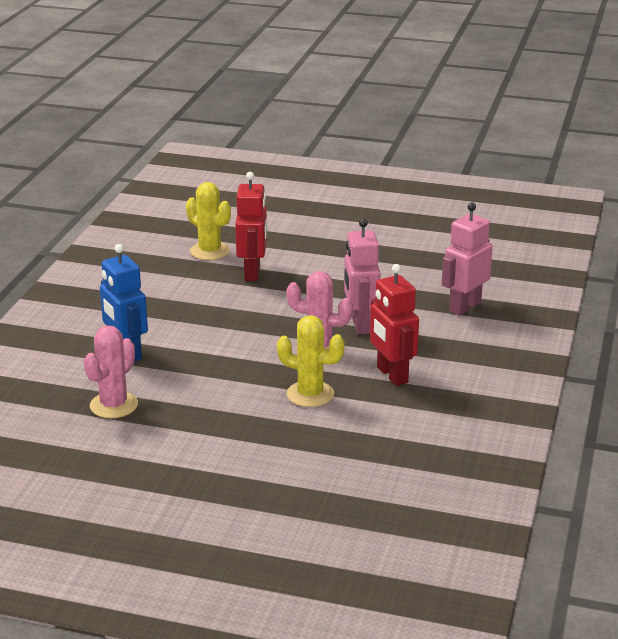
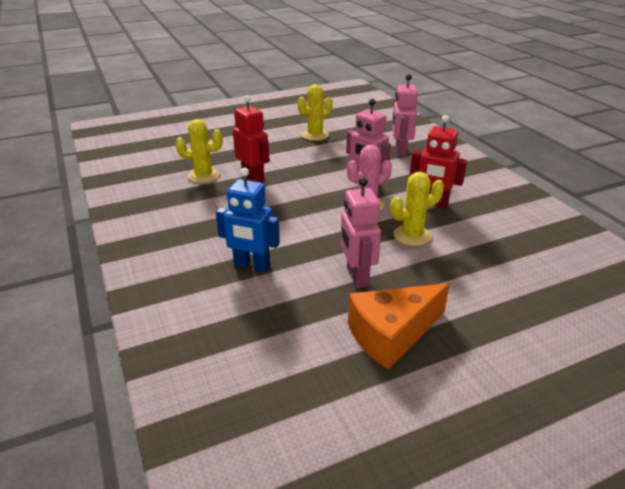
camera: 40 degrees left, 5 degrees up
(114, 405) = (304, 309): pink cactus -> none
(150, 456) = (391, 334): none -> orange cheese
(197, 403) = (356, 277): none -> pink robot
(399, 249) = (315, 135): none -> yellow cactus

